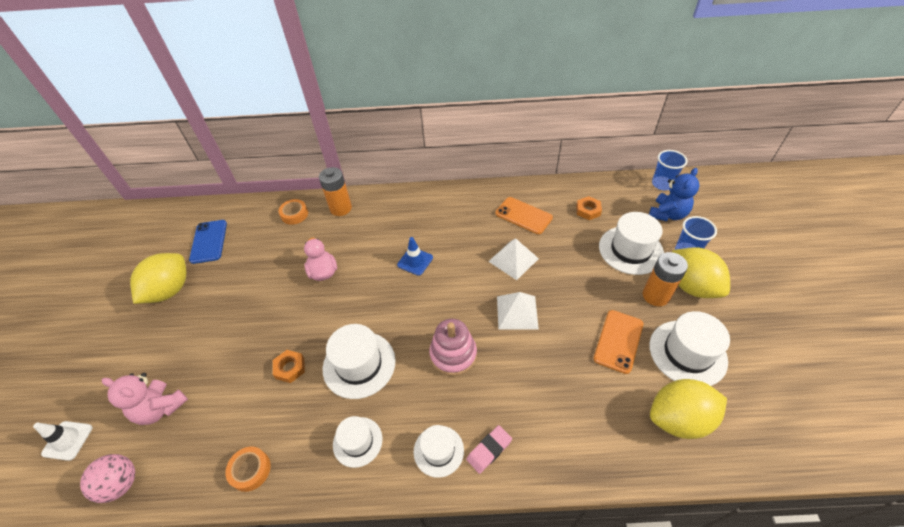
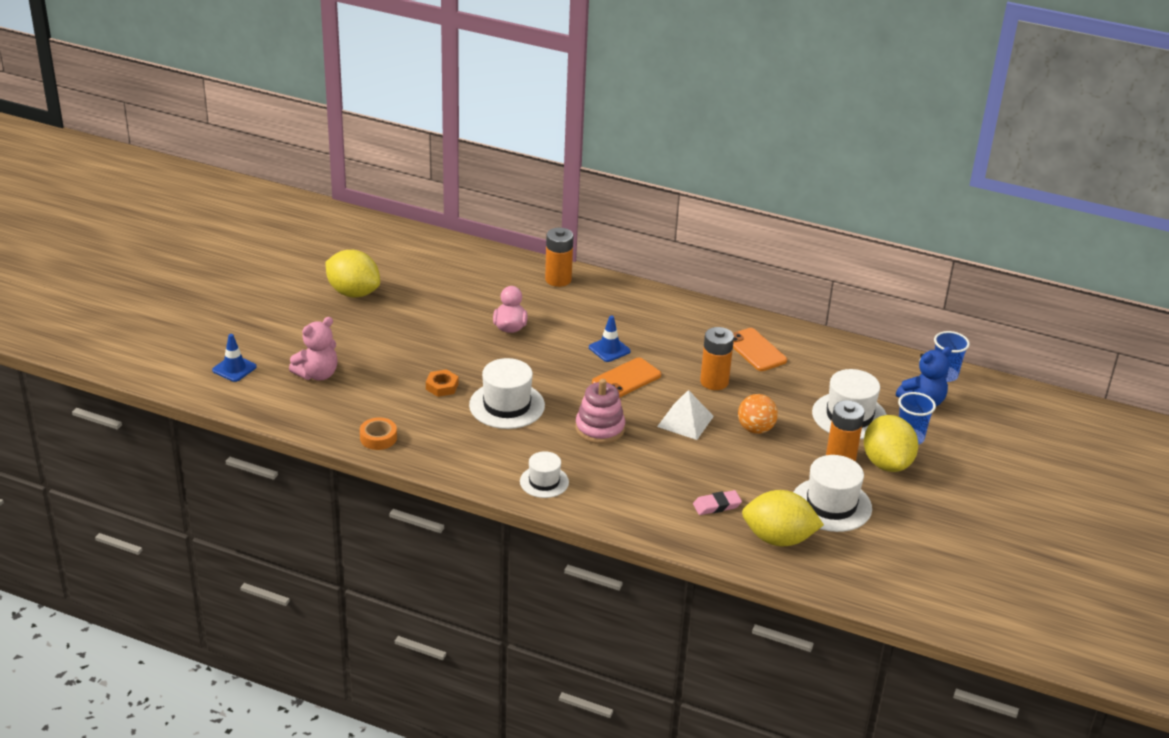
camera: 20 degrees right, 15 degrees down
(67, 440) = (234, 368): white traffic cone -> blue traffic cone
(121, 483) = (271, 409): pink ball -> none
(161, 408) = (317, 374): pink teddy bear -> pink teddy bear turned 90 degrees counterclockwise
(170, 290) = (353, 293): yellow lemon -> yellow lemon turned 75 degrees clockwise
(209, 241) = (406, 264): blue phone -> none
(294, 214) = (505, 269): orange tape -> none
(357, 441) = (477, 452): white hat -> none
(489, 450) = (588, 496): pink eraser -> pink eraser (717, 505)
(513, 260) = (714, 382): white pyramid -> orange battery
(575, 295) = (755, 429): none -> orange ball
(588, 210) = (833, 369): orange nut -> none
(618, 341) = (769, 474): orange phone -> orange phone (626, 379)

